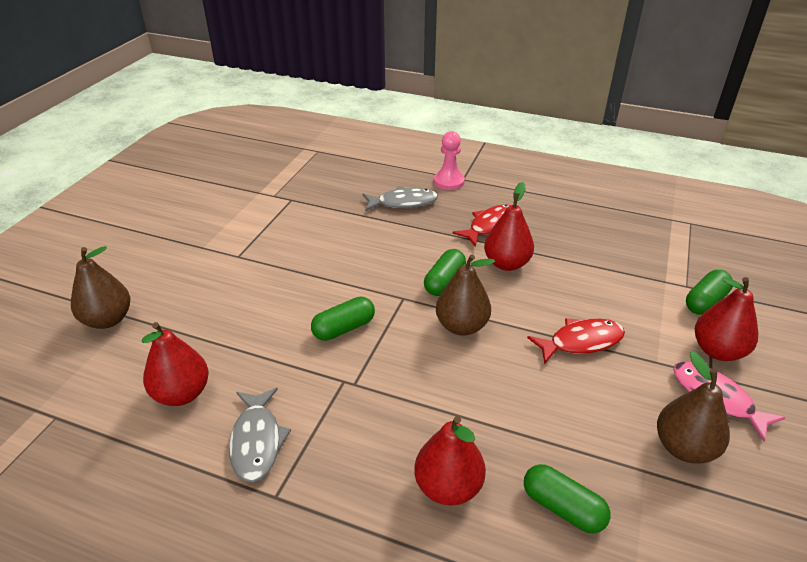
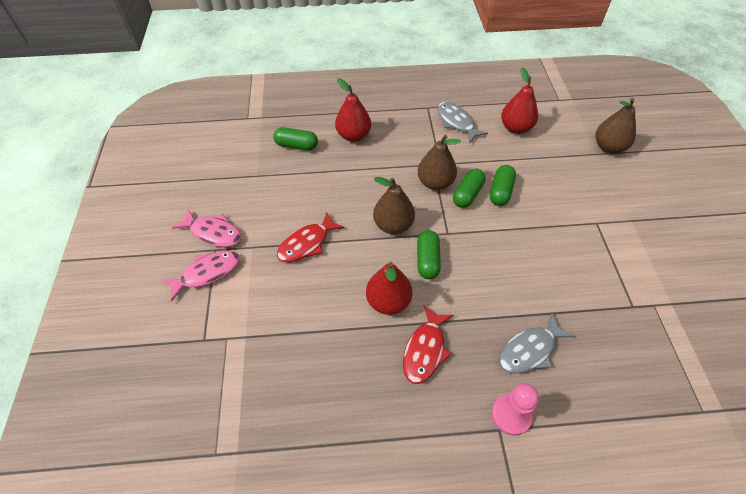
camera: 155 degrees right, 15 degrees up
(684, 447) = (235, 194): brown pear -> brown pear (435, 183)
(705, 302) = (211, 323): green capsule -> green capsule (500, 191)
(717, 351) = (207, 273): red pear -> pink fish

